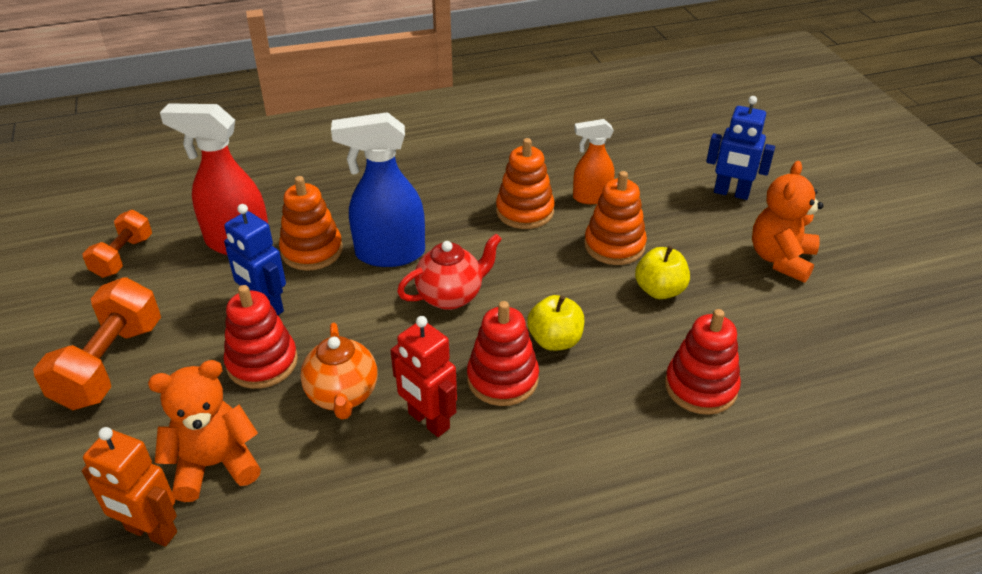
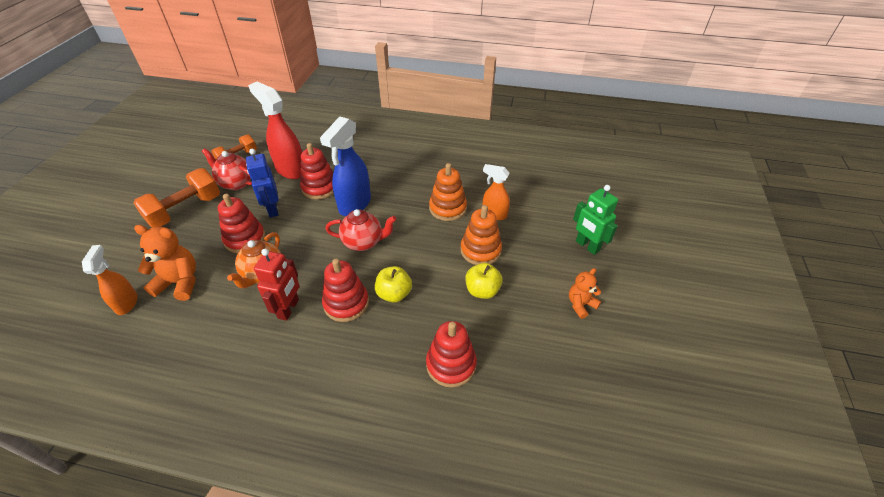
camera: 30 degrees right, 5 degrees up
(151, 532) = (127, 303): orange robot -> orange spray bottle
(161, 293) = (236, 183): none -> red teapot
(312, 251) = (320, 188): orange stacking toy -> red stacking toy
(389, 254) = (354, 205): blue spray bottle -> blue spray bottle turned 90 degrees counterclockwise
(428, 421) = (289, 309): red robot -> red robot turned 150 degrees counterclockwise
(731, 193) = (587, 246): blue robot -> green robot
(781, 259) = (580, 305): orange teddy bear -> orange teddy bear, size x0.61

